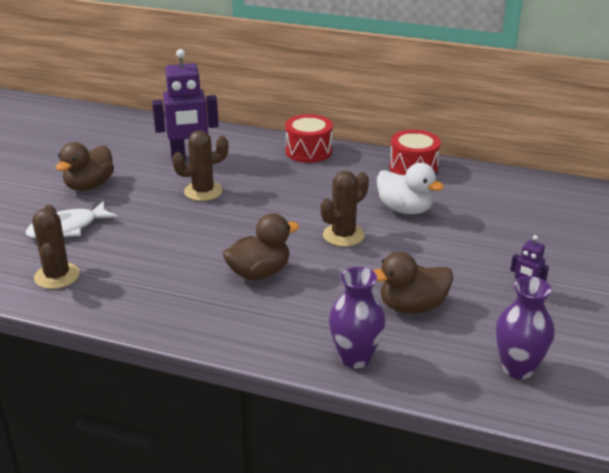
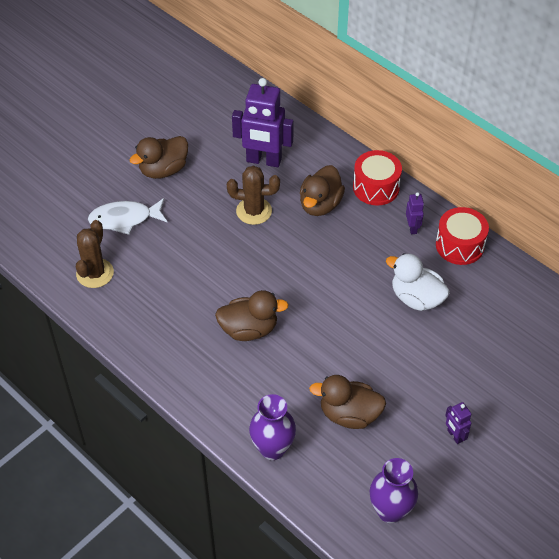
camera: 25 degrees right, 20 degrees up
(265, 173) = (320, 205): none -> brown duck
(343, 235) = (342, 311): brown cactus -> none
(362, 167) = (412, 228): none -> purple robot
(405, 209) = (416, 298): white duck -> white duck turned 150 degrees clockwise

